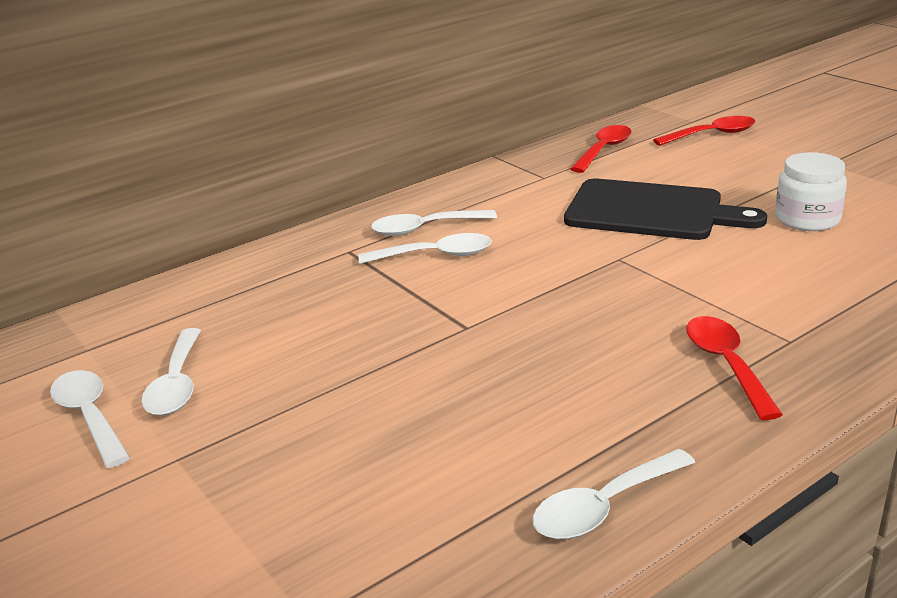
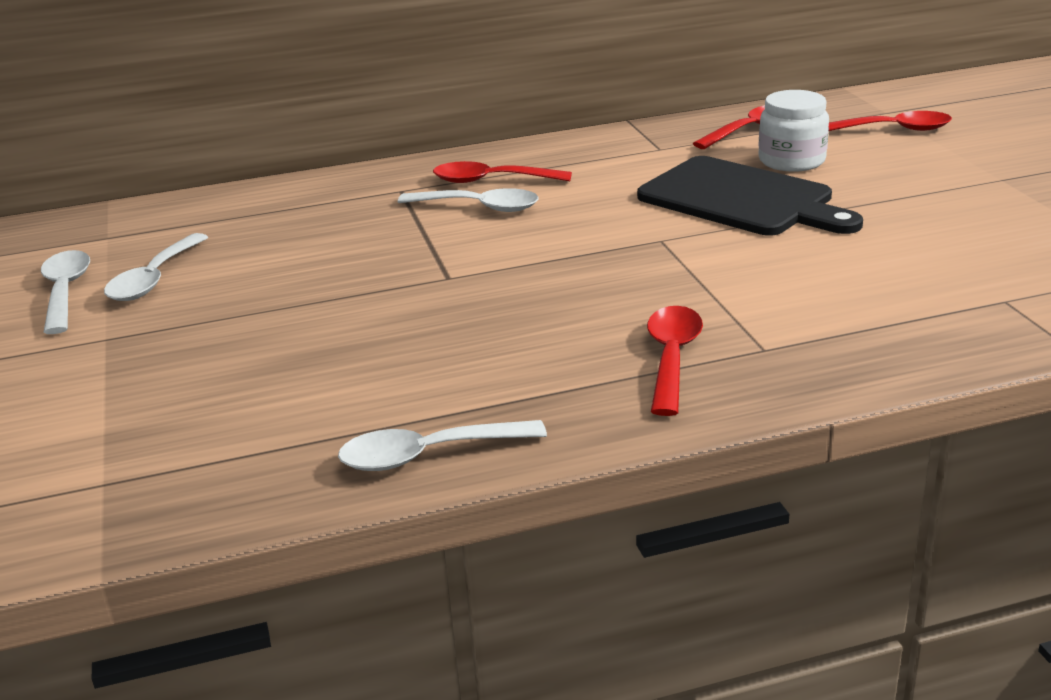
camera: 20 degrees right, 0 degrees up
(425, 229) = (491, 181): white spoon -> red spoon
(807, 219) = (911, 233): white jar -> white jar (791, 161)

